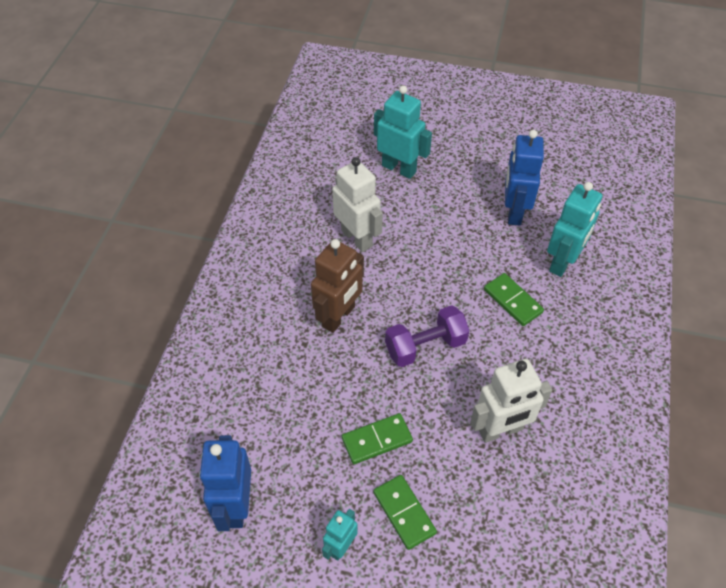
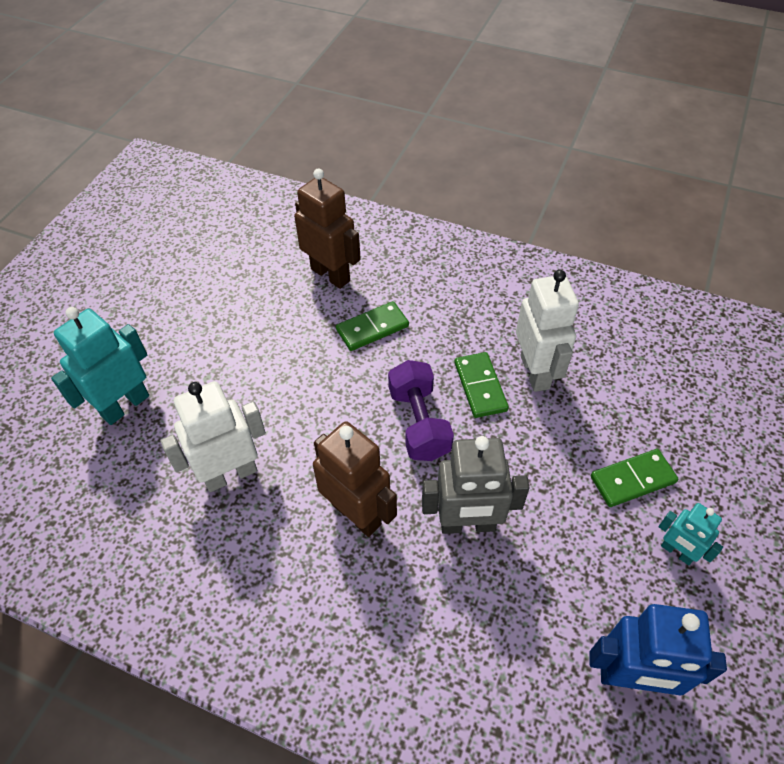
camera: 80 degrees left, 0 degrees up
(341, 389) = (467, 524): none -> grey robot
(377, 440) = (542, 494): green domino -> green domino (480, 386)
(514, 212) = (245, 301): blue robot -> none
(563, 262) = (330, 275): turquoise robot -> brown robot

